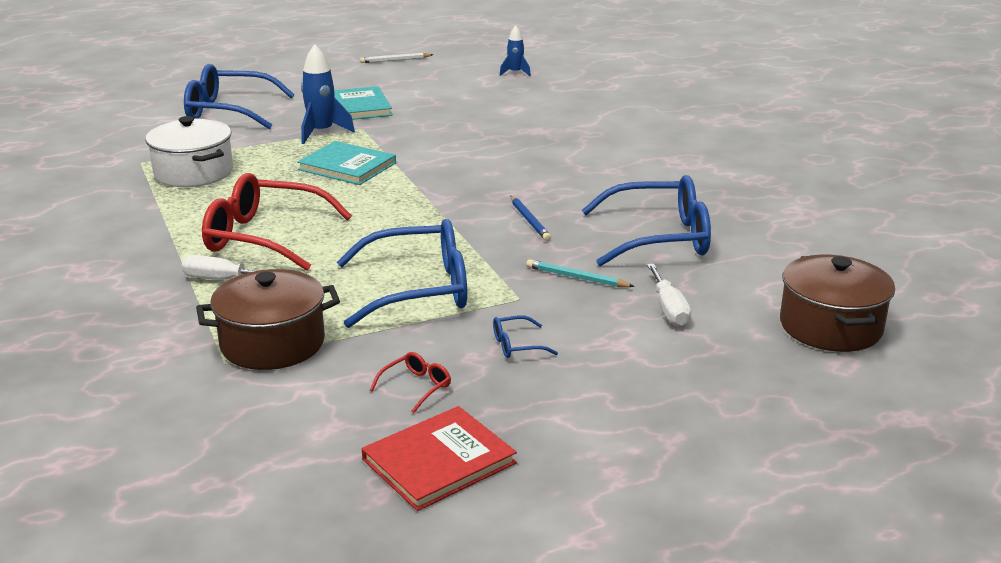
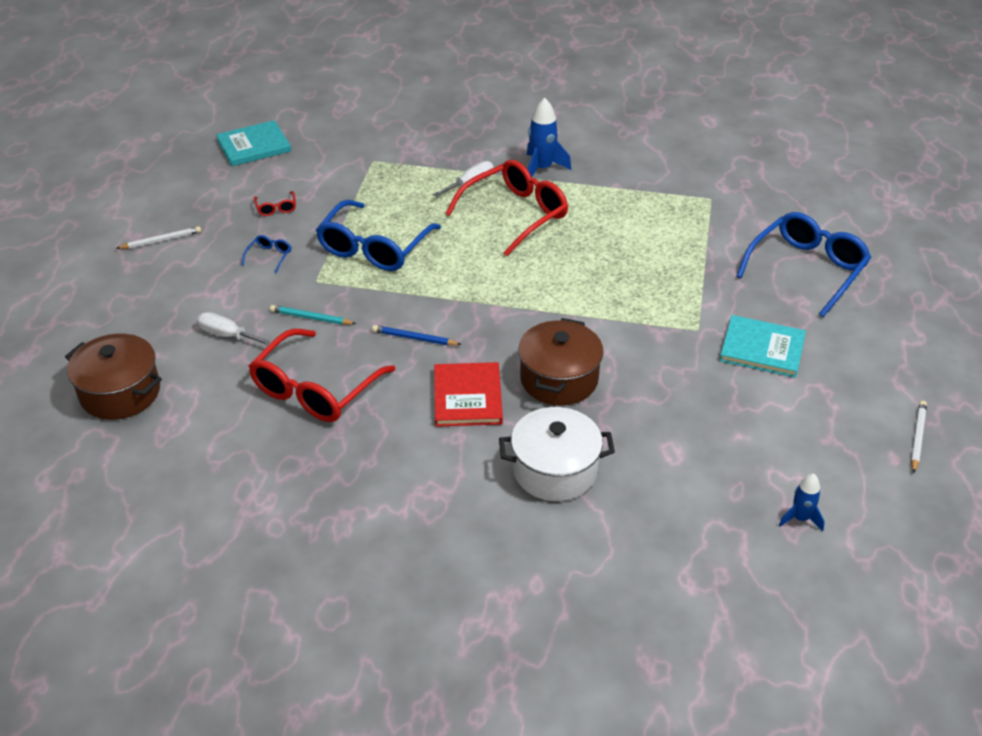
camera: 125 degrees right, 15 degrees up
(194, 173) = (665, 215): white pot -> white pot (555, 470)
(272, 343) = (375, 179): brown pot -> brown pot (559, 379)
(321, 133) = (705, 303): blue rocket -> blue rocket (542, 169)
(347, 166) = (611, 290): turquoise book -> turquoise book (254, 146)
(439, 461) = (212, 192): red book -> red book (467, 397)
(576, 277) = (311, 318): turquoise pencil -> turquoise pencil turned 135 degrees counterclockwise
(593, 442) = (161, 240): none -> white pencil
(659, 238) = (315, 389): blue glasses -> red glasses

